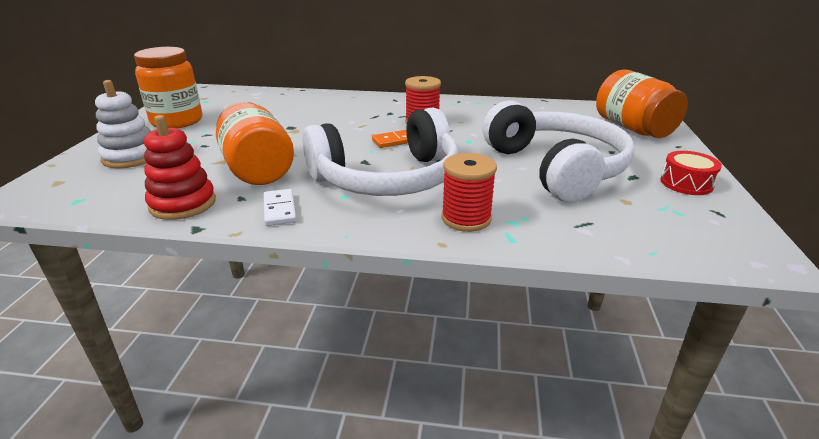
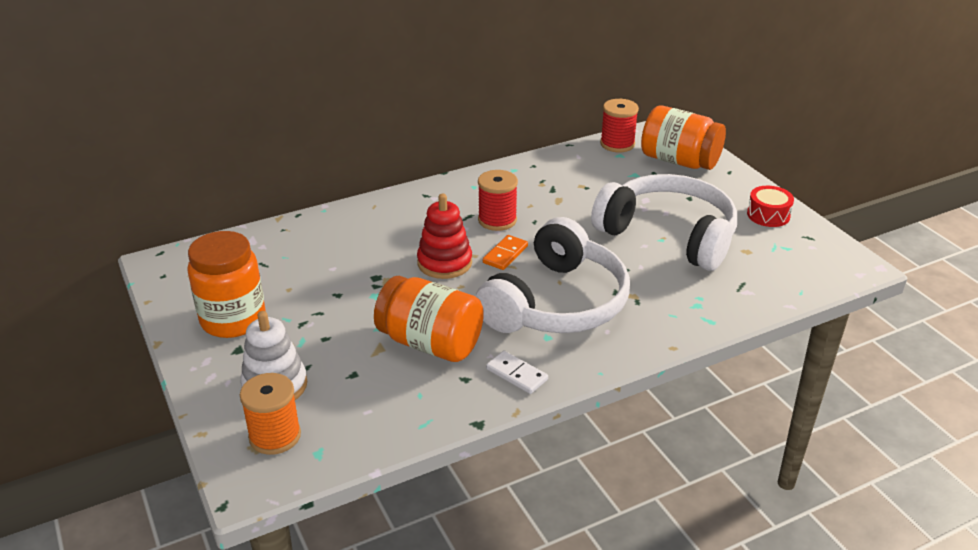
camera: 35 degrees left, 5 degrees up
(77, 181) = (275, 436): none -> orange spool
(183, 204) = (425, 408): red stacking toy -> red stacking toy (444, 263)
(466, 218) = (663, 317): red spool -> red spool (617, 144)

